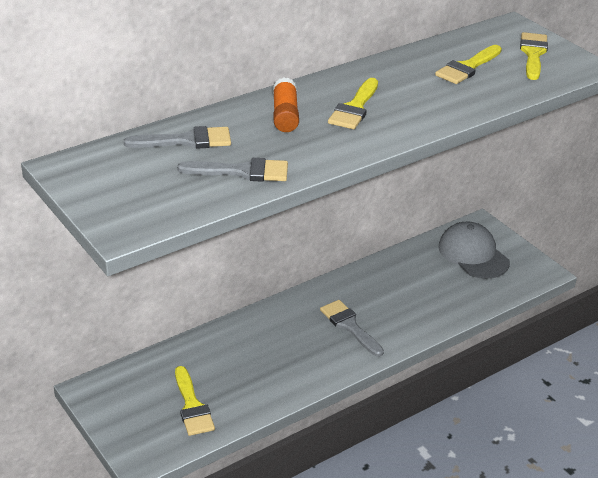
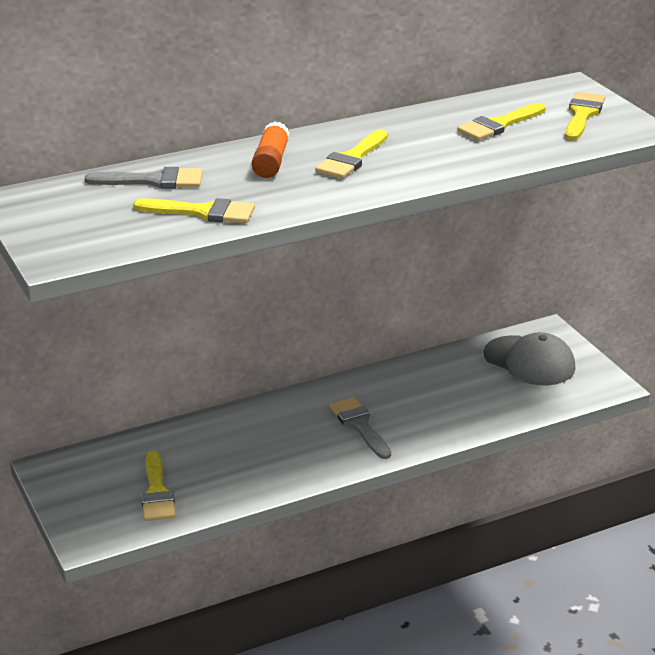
camera: 10 degrees right, 5 degrees down
(242, 171) = (203, 212): grey brush -> yellow brush
(473, 254) = (529, 361): grey cap -> grey cap turned 150 degrees clockwise

